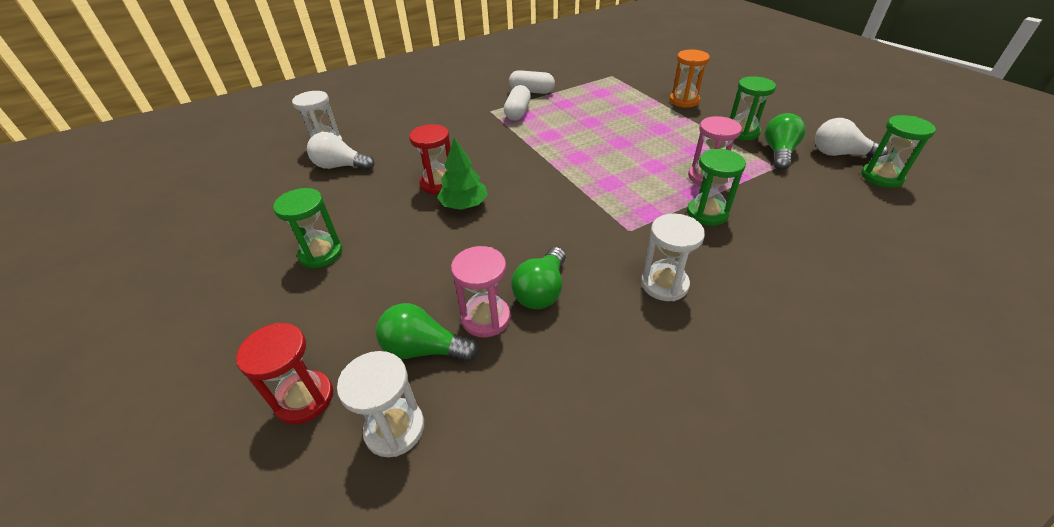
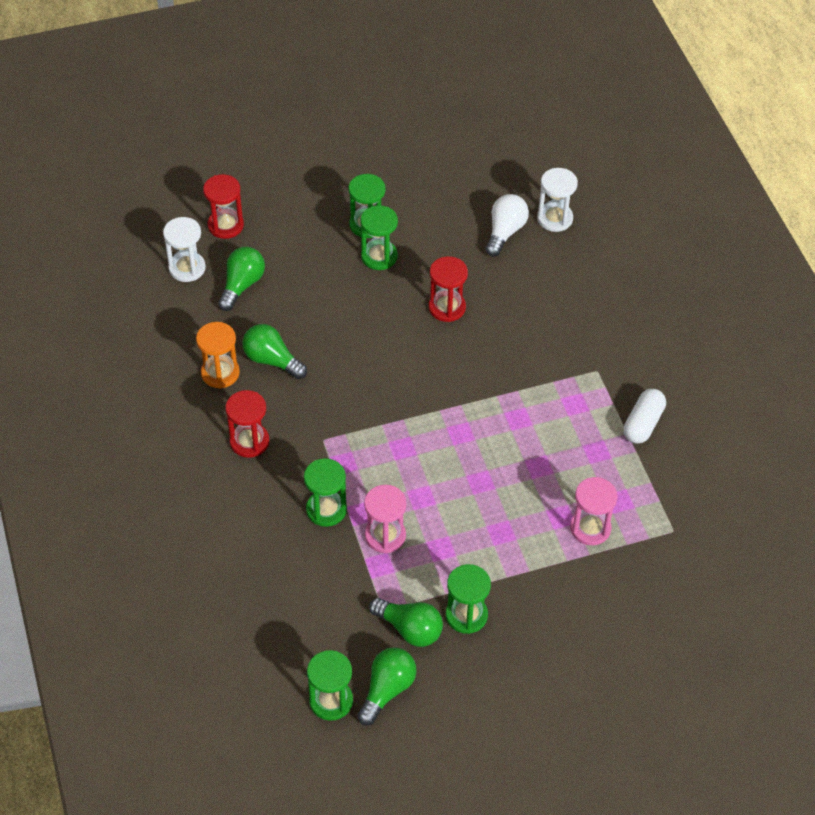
camera: 100 degrees right, 10 degrees up
(371, 236) = (379, 256): none -> green hourglass
(464, 205) = (404, 324): green tree -> none
(486, 318) = (257, 322): pink hourglass -> pink hourglass (590, 528)
(518, 112) = (585, 398): white capsule -> none
(664, 284) = (249, 441): white hourglass -> red hourglass
(684, 101) = (567, 588): orange hourglass -> orange hourglass (220, 373)
(839, 154) = (387, 690): white light bulb -> green light bulb

